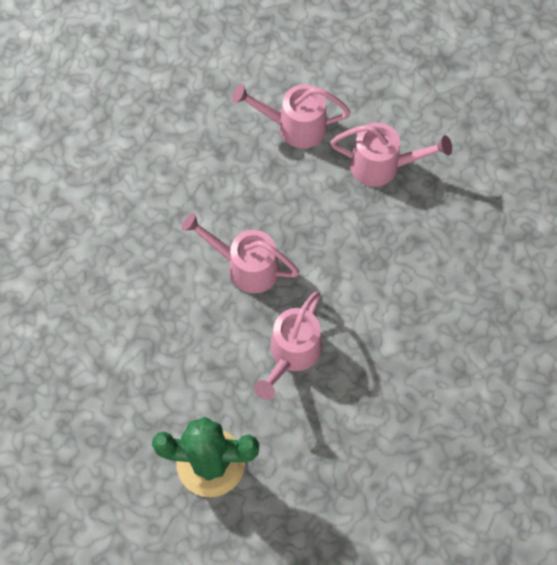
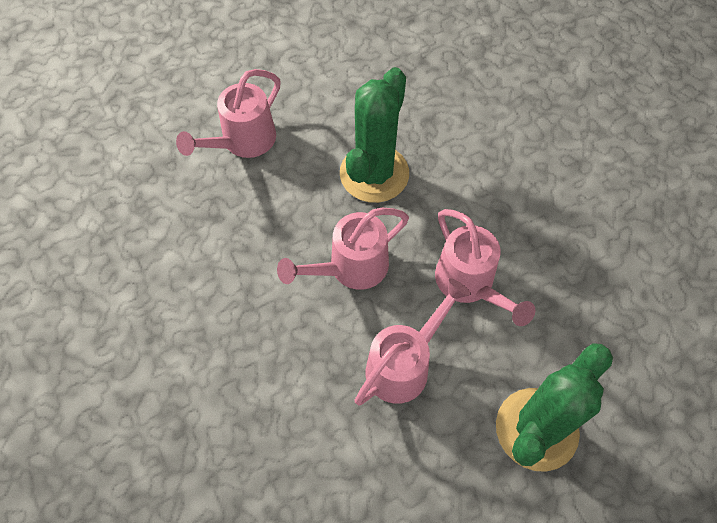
camera: 55 degrees left, 5 degrees down
(336, 232) = (374, 174): none -> green cactus
(382, 166) = (339, 101): pink watering can -> pink watering can (404, 364)

